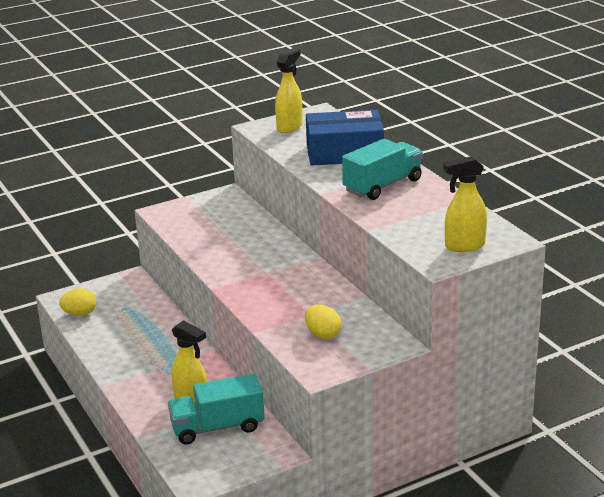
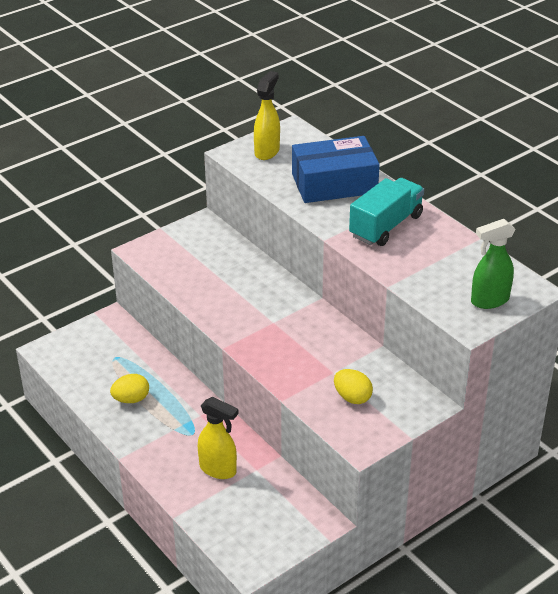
camera: 10 degrees left, 10 degrees up
(80, 313) = (70, 368): yellow egg -> yellow egg (131, 399)
(217, 427) = (252, 497): turquoise truck -> none
(464, 246) = (489, 300): yellow spray bottle -> green spray bottle

